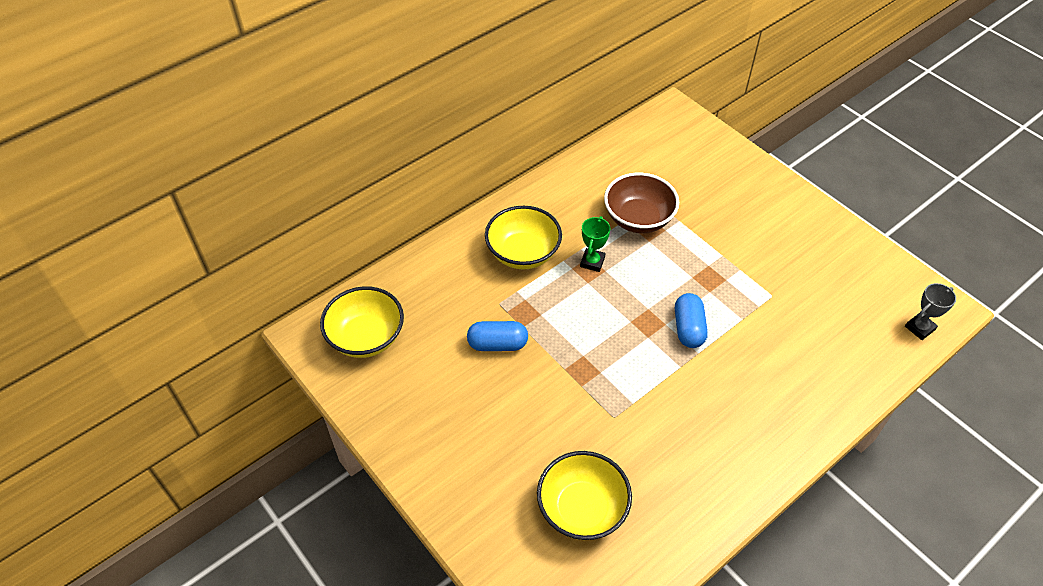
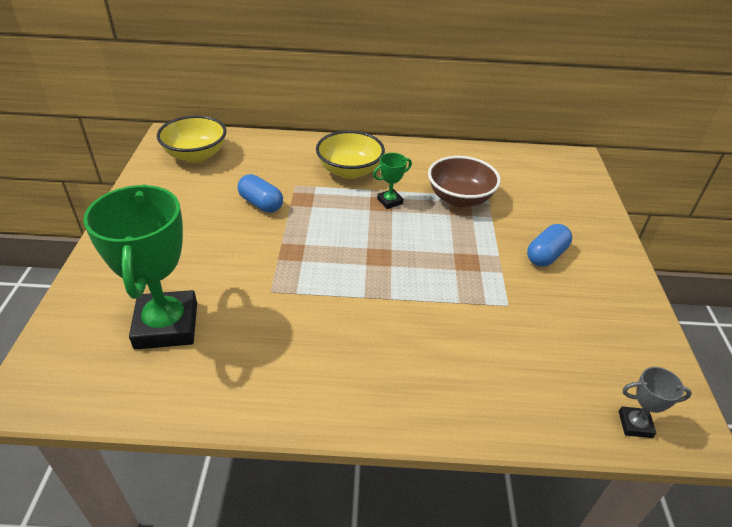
camera: 40 degrees right, 10 degrees down
(582, 509) = (166, 325): yellow bowl -> green trophy
(688, 328) = (405, 279): blue capsule -> blue capsule (546, 255)

